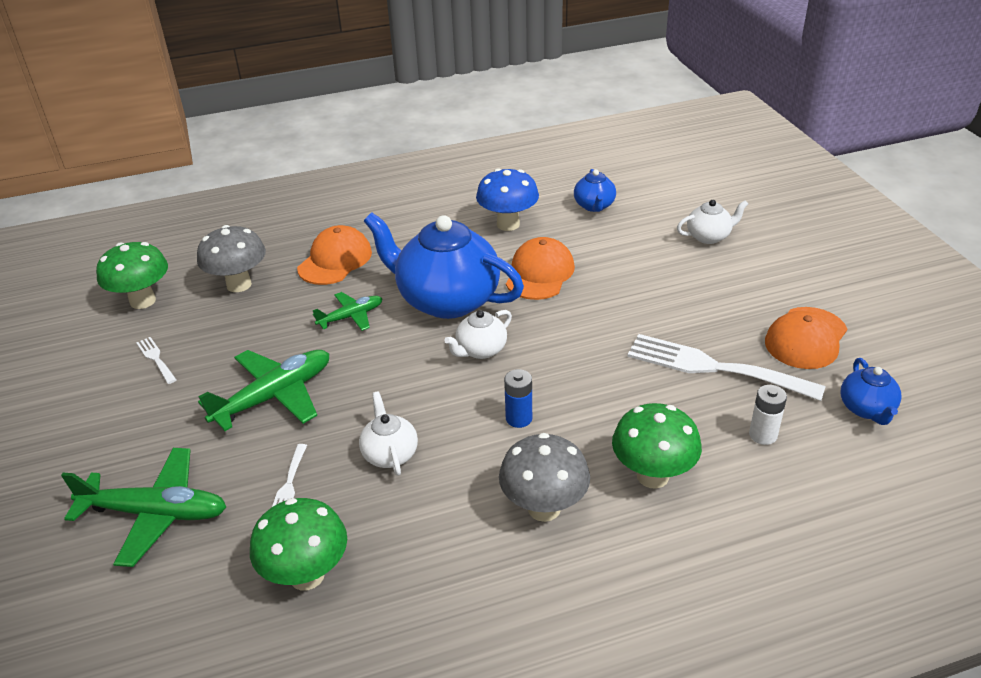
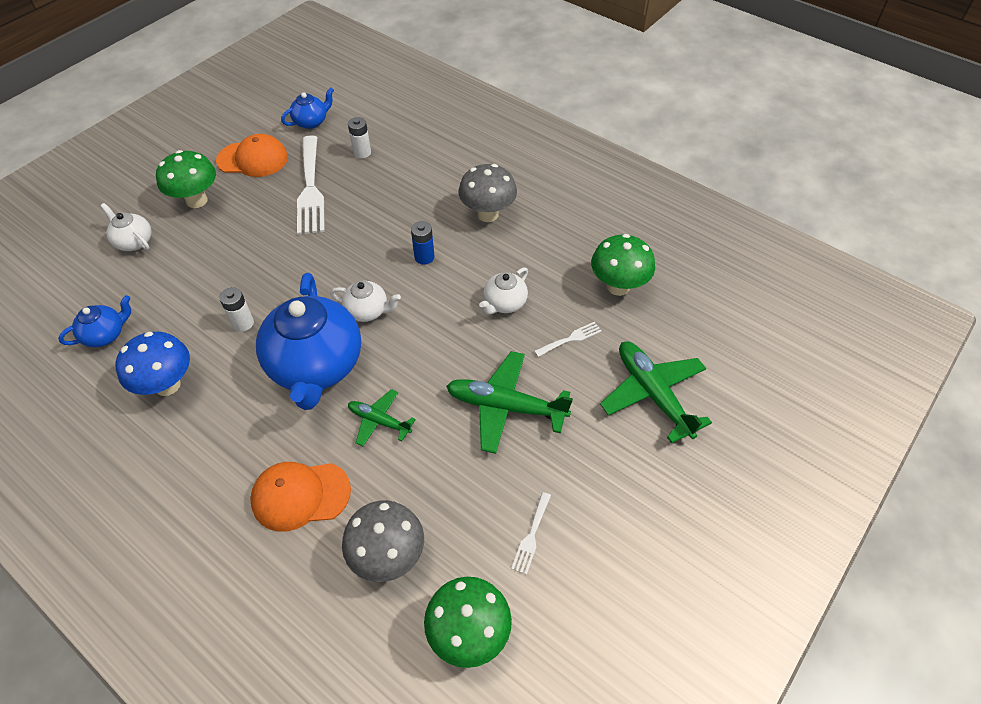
camera: 125 degrees left, 15 degrees up
(540, 273) = (243, 323): orange cap -> white battery
(652, 476) = (428, 182): green mushroom -> green mushroom (197, 200)

